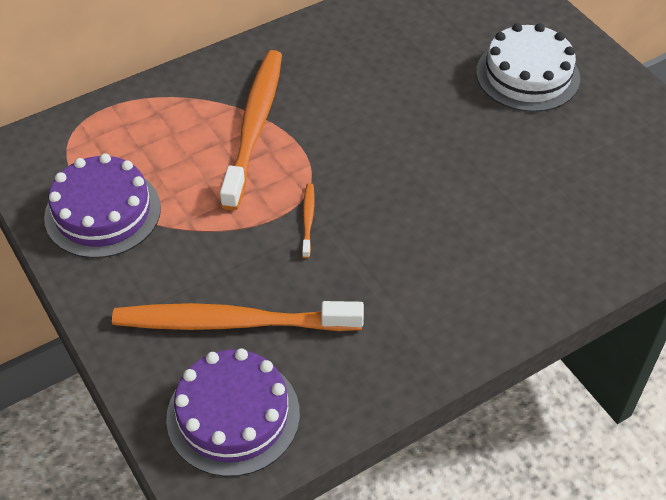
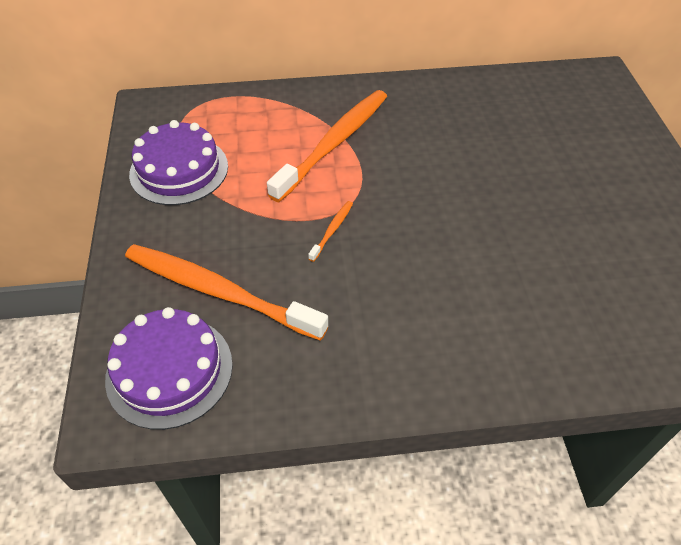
camera: 25 degrees right, 0 degrees up
(527, 75) = (594, 175): white cake -> none

